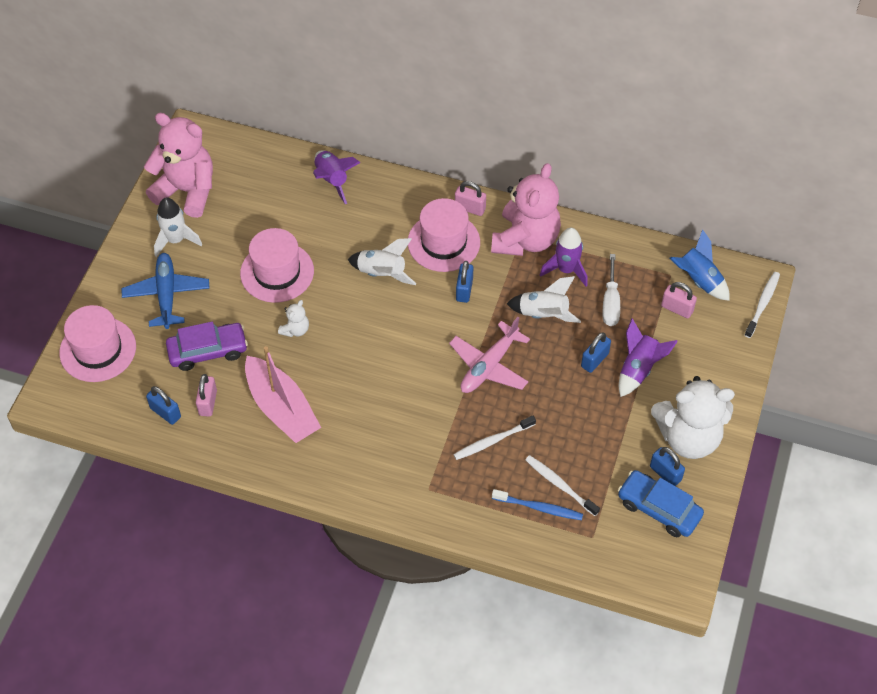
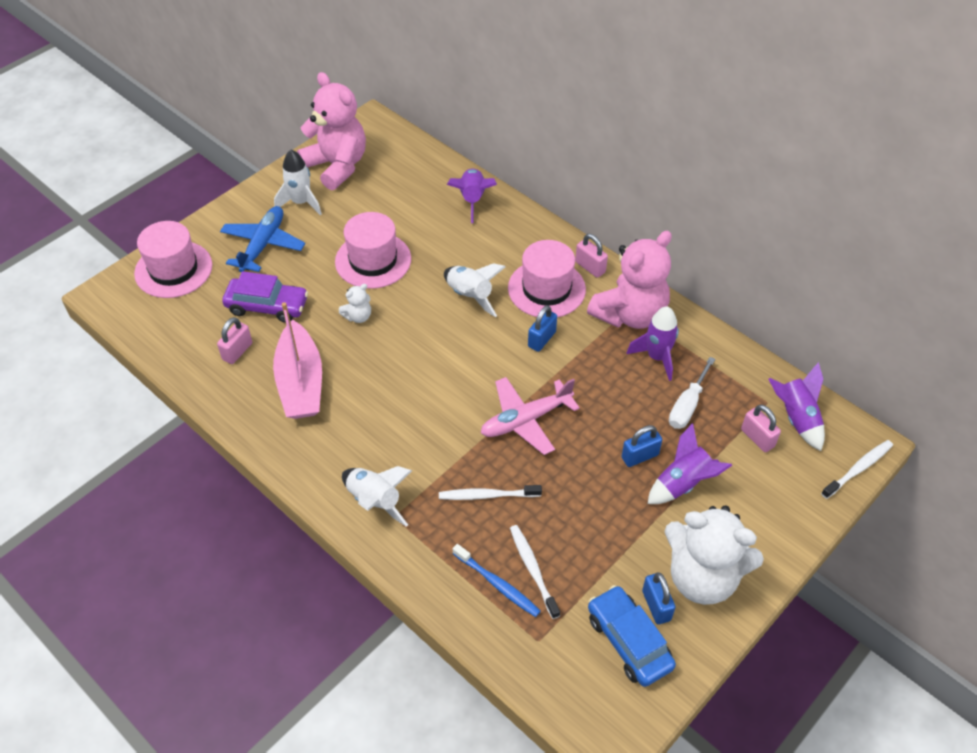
camera: 25 degrees right, 5 degrees down
(165, 412) = (194, 345): blue padlock -> none
(543, 314) = (610, 391): white rocket -> white rocket (375, 501)
(698, 280) = (796, 418): blue rocket -> purple rocket

